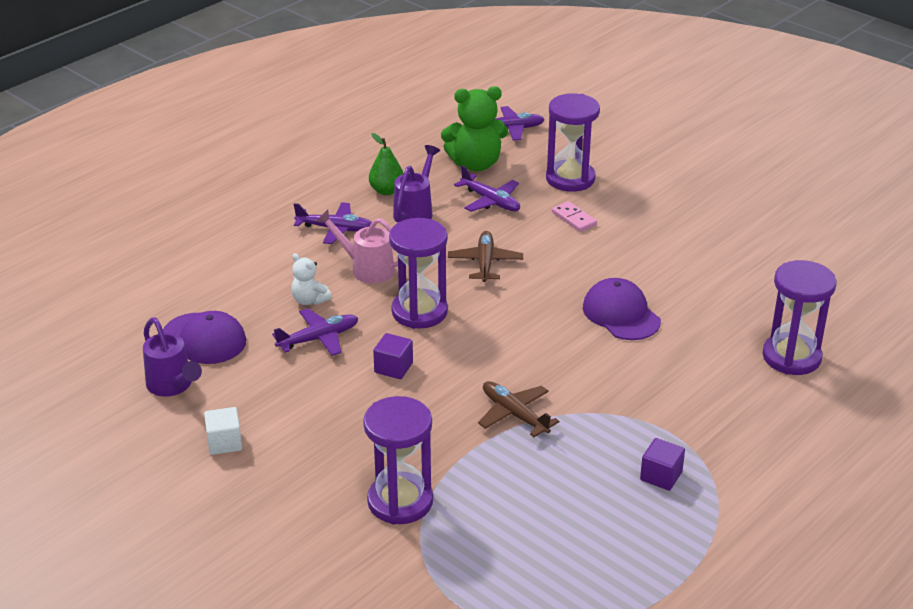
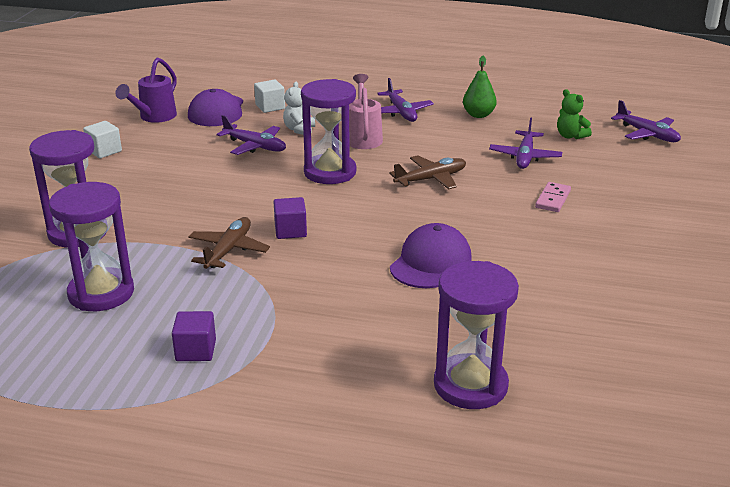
camera: 60 degrees right, 5 degrees down
(233, 301) = (270, 107): none -> white cube
(393, 368) = (245, 183): purple cube -> purple cube (290, 231)
(416, 211) = (466, 133): purple watering can -> none
(475, 164) = (570, 136): green teddy bear -> green teddy bear, size x0.53
(570, 179) = (614, 181): purple hourglass -> purple hourglass (101, 293)

